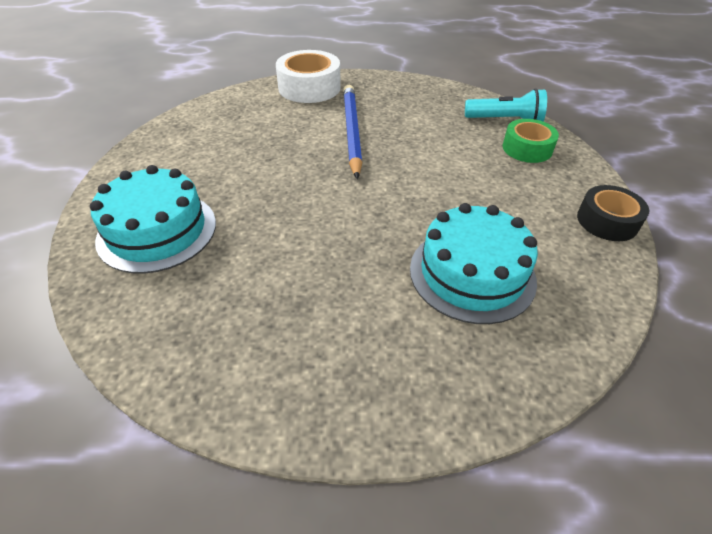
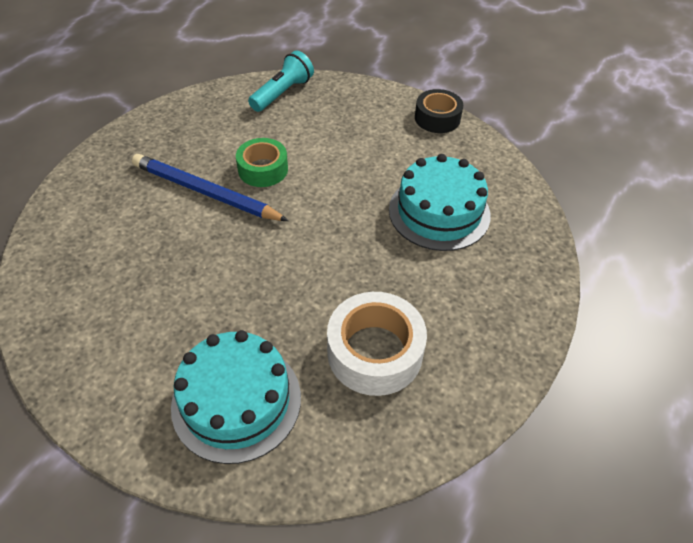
camera: 60 degrees left, 5 degrees up
(309, 87) = (90, 186): white tape -> white tape (375, 352)
(527, 148) = (330, 104): green tape -> green tape (263, 169)

